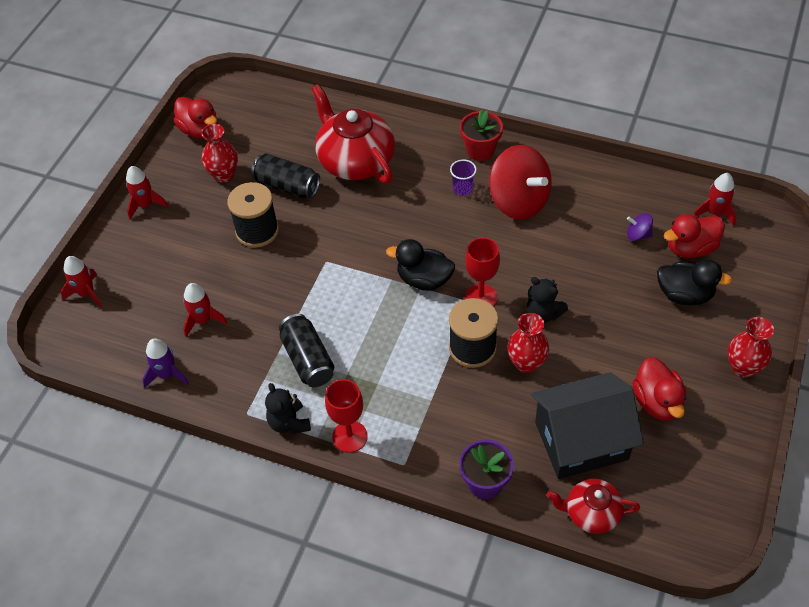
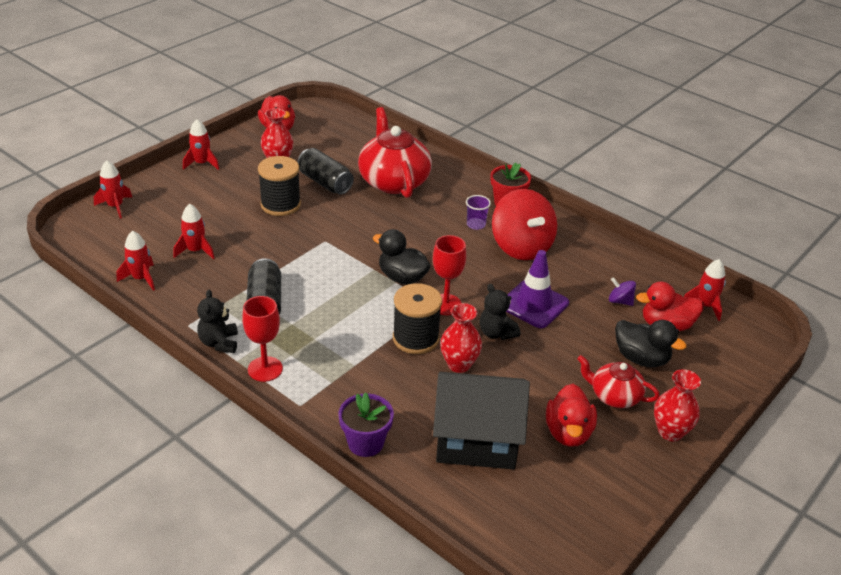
camera: 15 degrees right, 15 degrees down
(167, 375) = (141, 278): purple rocket -> red rocket
(562, 267) = (534, 304): none -> purple traffic cone
(591, 513) = (453, 500): red teapot -> red teapot (614, 396)

